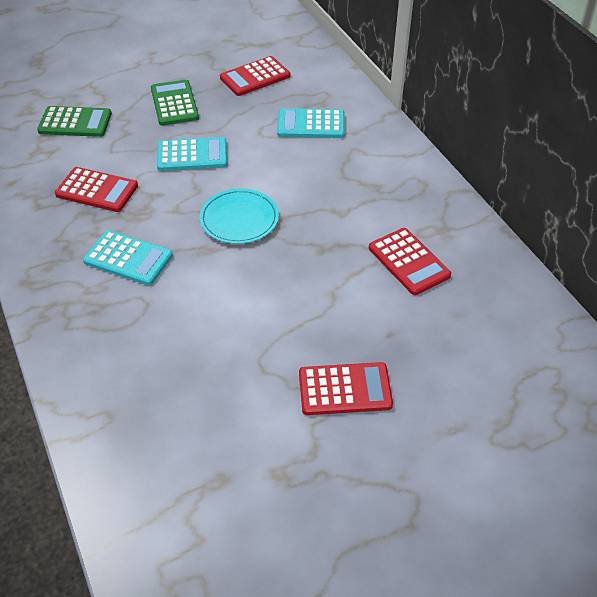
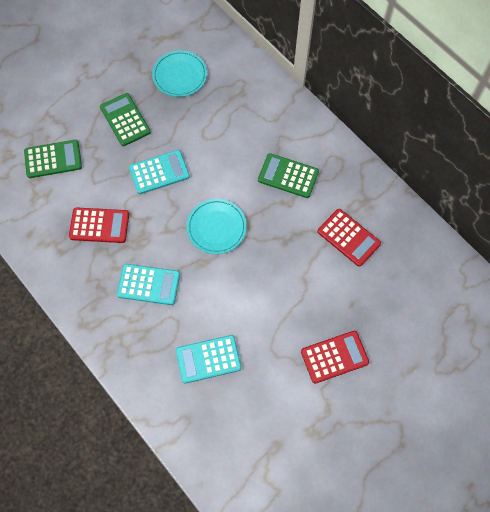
camera: 15 degrees left, 20 degrees up
(255, 77) = (180, 75): red calculator -> turquoise plate
(311, 124) = (240, 118): turquoise calculator -> turquoise calculator (208, 359)
(350, 186) = (288, 176): none -> green calculator

